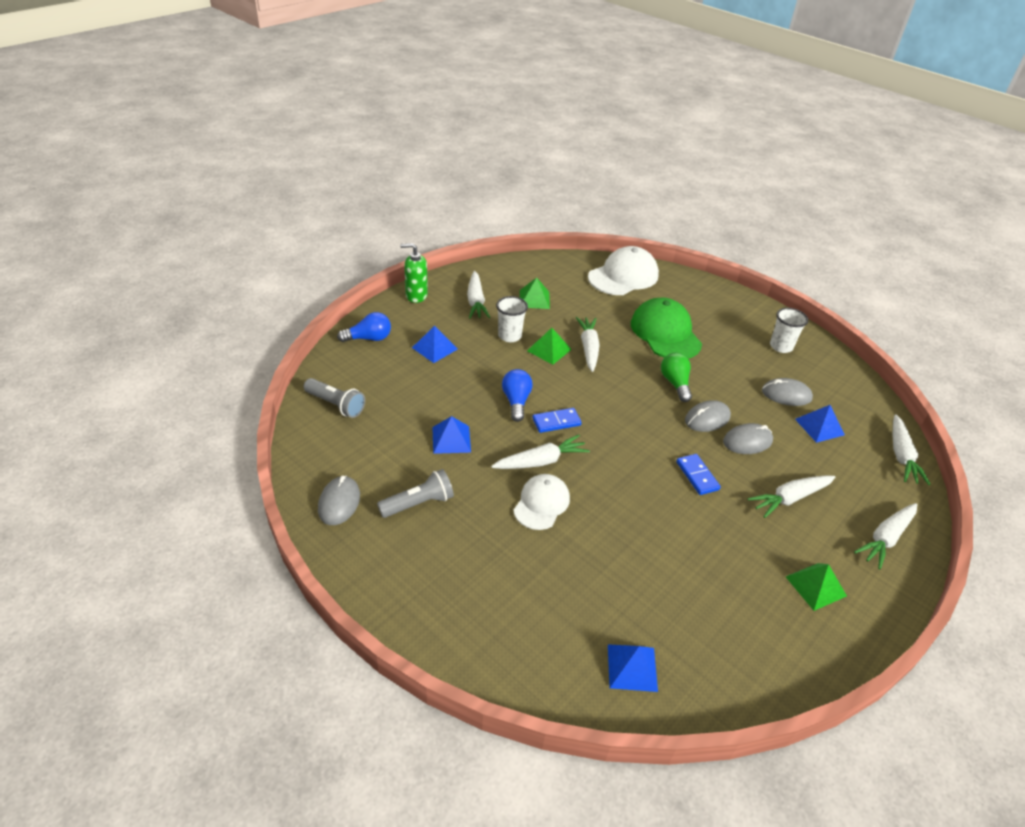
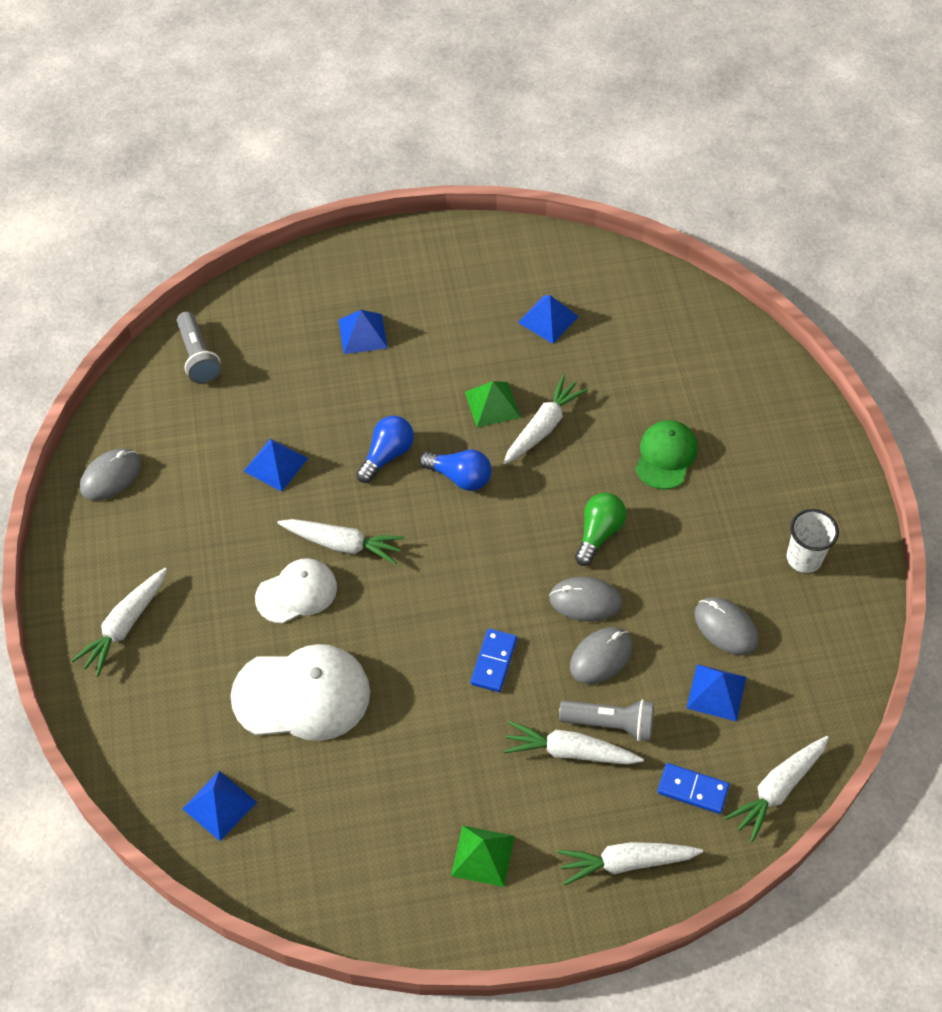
camera: 40 degrees right, 15 degrees up
(369, 338) = (303, 282): blue light bulb -> blue light bulb (460, 477)
(416, 295) = (408, 244): green soap dispenser -> none
(418, 503) = (180, 521): grey flashlight -> grey flashlight (610, 724)
(476, 301) = (472, 287): white carrot -> white carrot (124, 626)
(509, 336) = (464, 360): white cup -> none
(534, 299) = (548, 319): green pyramid -> blue pyramid
(556, 422) = (406, 506): blue domino -> blue domino (692, 790)
(623, 276) = (705, 339): white cap -> white cap (302, 694)
(665, 333) = (666, 456): green cap -> green cap, size x0.63
(747, 441) = (601, 657): grey mouse -> grey mouse turned 60 degrees counterclockwise

